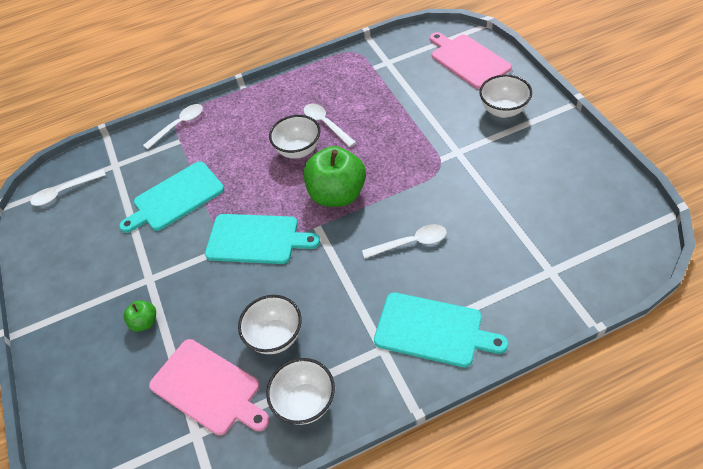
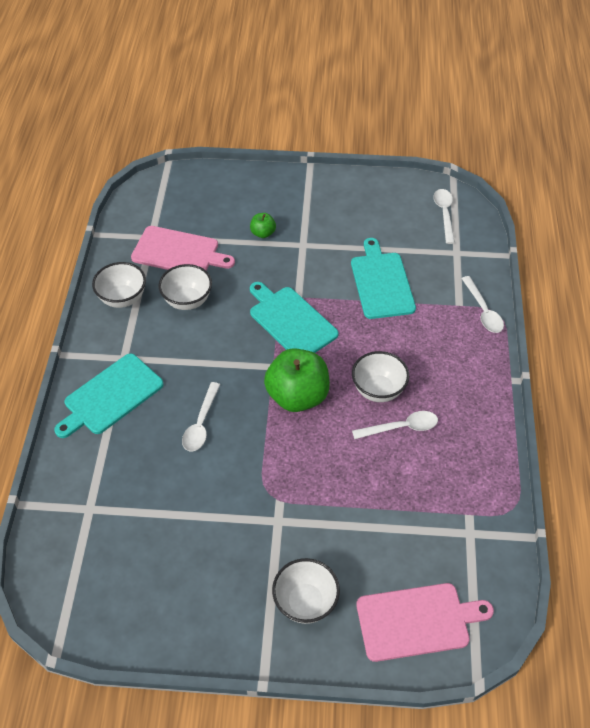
camera: 110 degrees right, 0 degrees up
(208, 388) = (179, 252): pink cutting board -> pink cutting board turned 135 degrees counterclockwise
(256, 239) = (291, 321): turquoise cutting board -> turquoise cutting board turned 105 degrees clockwise

